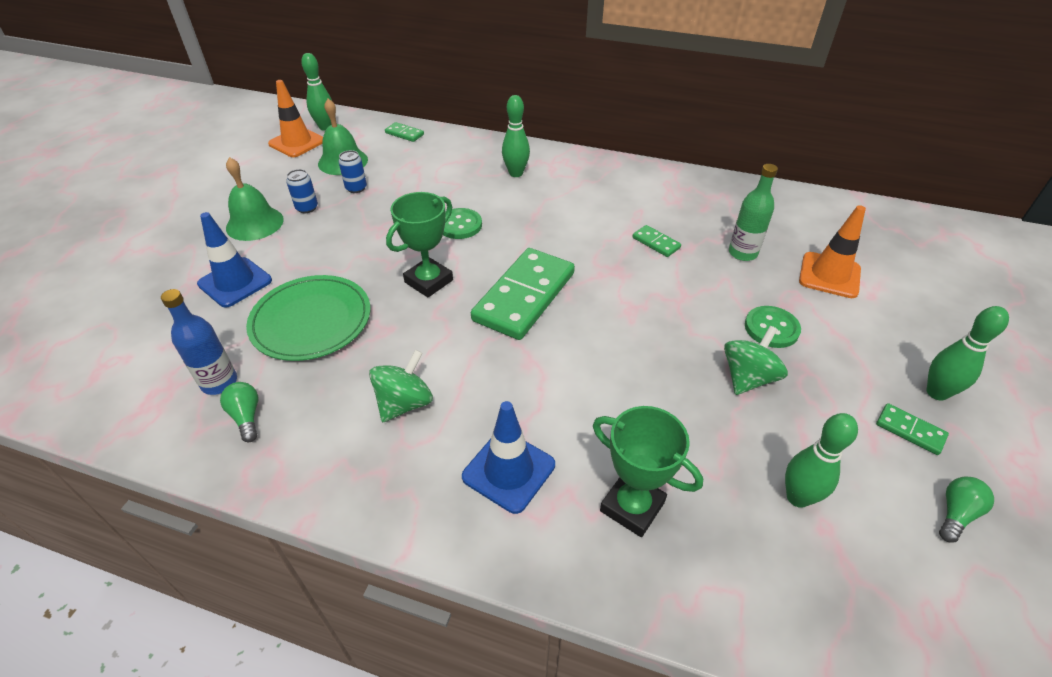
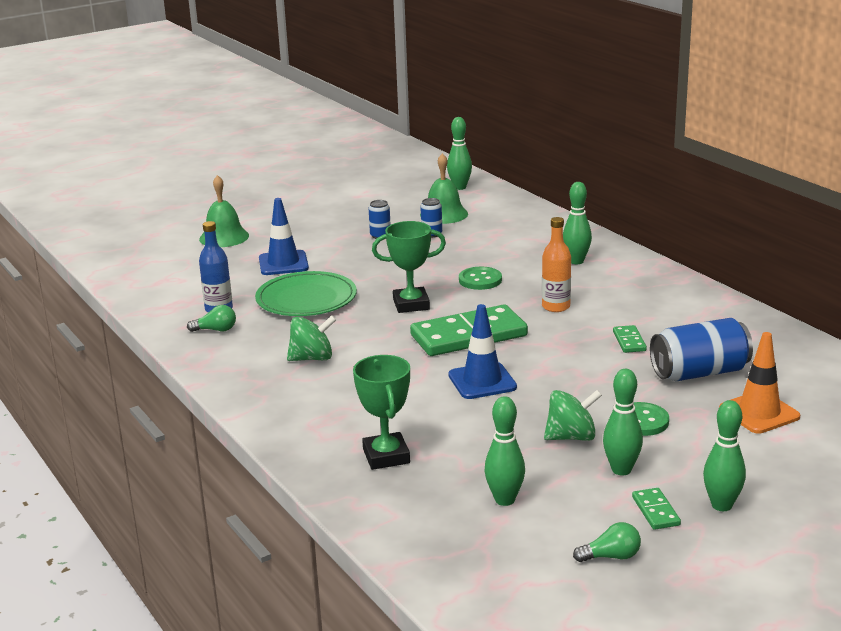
camera: 40 degrees right, 20 degrees down
(246, 416) = (216, 330): green light bulb -> green light bulb turned 75 degrees clockwise
(254, 223) = (333, 234): green bell -> green bell (224, 237)
(297, 142) = (424, 192): orange traffic cone -> none
(404, 134) = (519, 208): green domino -> none
(508, 471) = (333, 411): blue traffic cone -> blue traffic cone (482, 381)
(557, 229) = (556, 307): none -> orange bottle
(742, 253) = (699, 373): green bottle -> blue can
(828, 395) = (621, 470): none -> green bowling pin

